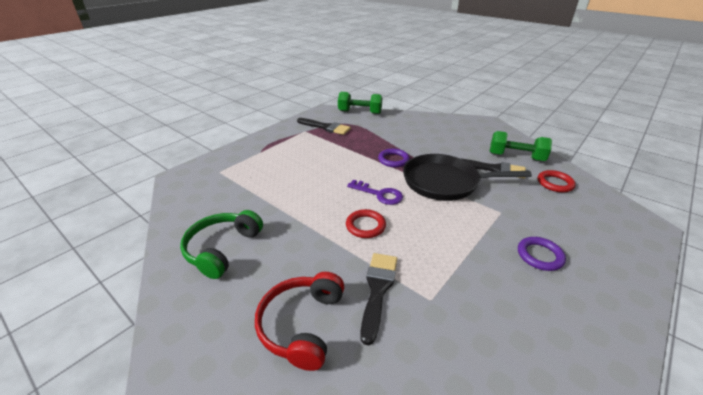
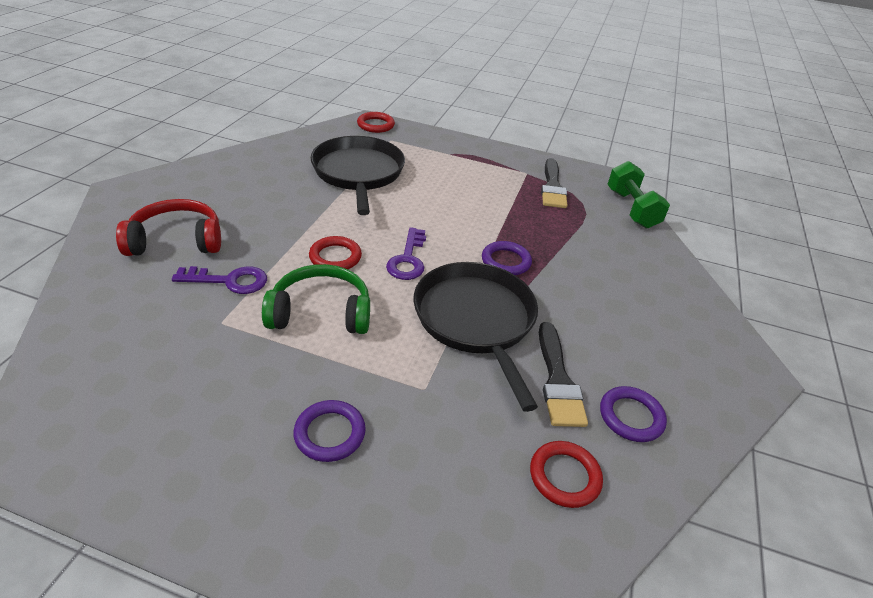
camera: 65 degrees right, 5 degrees up
(188, 174) = (375, 125): none -> red ring
(222, 249) = (265, 175): green headphones -> green headphones (321, 312)
(258, 196) = (358, 173): none -> black pan
(378, 289) = (229, 281): black brush -> purple key
(516, 157) = (631, 416): green dumbbell -> purple ring

